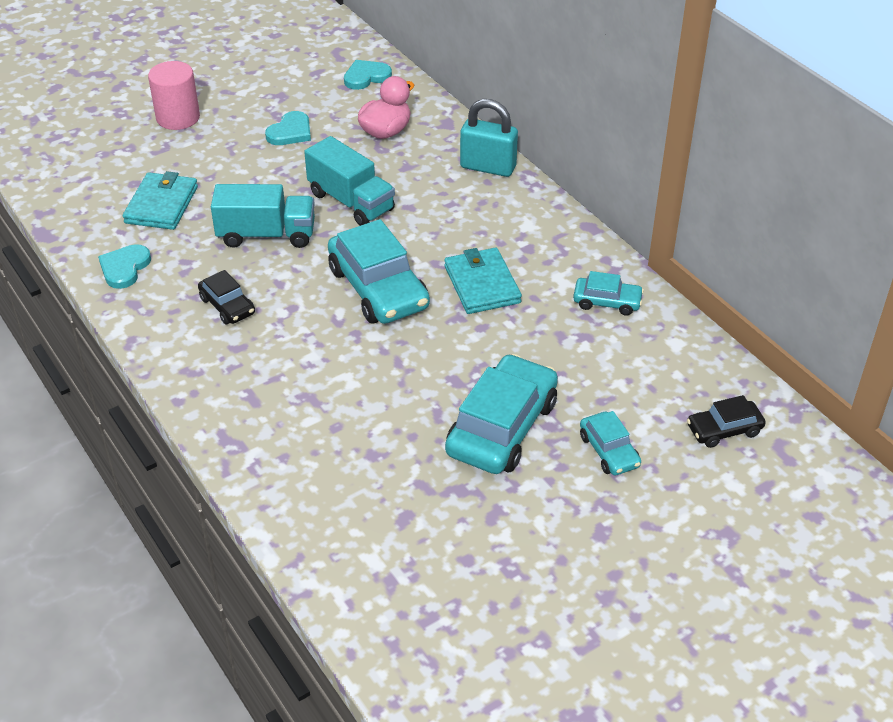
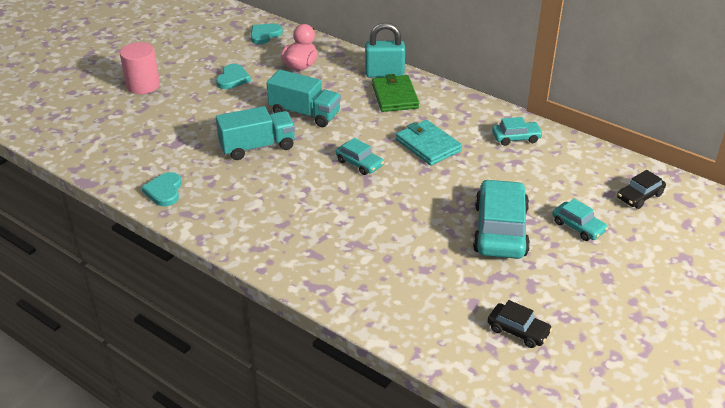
camera: 20 degrees left, 5 degrees down
(161, 205) = (166, 144): turquoise wallet -> none
(227, 306) = (258, 198): black car -> black car (518, 330)
(378, 288) = (359, 163): turquoise car -> turquoise car, size x0.52
(481, 203) = (395, 96): none -> green wallet

